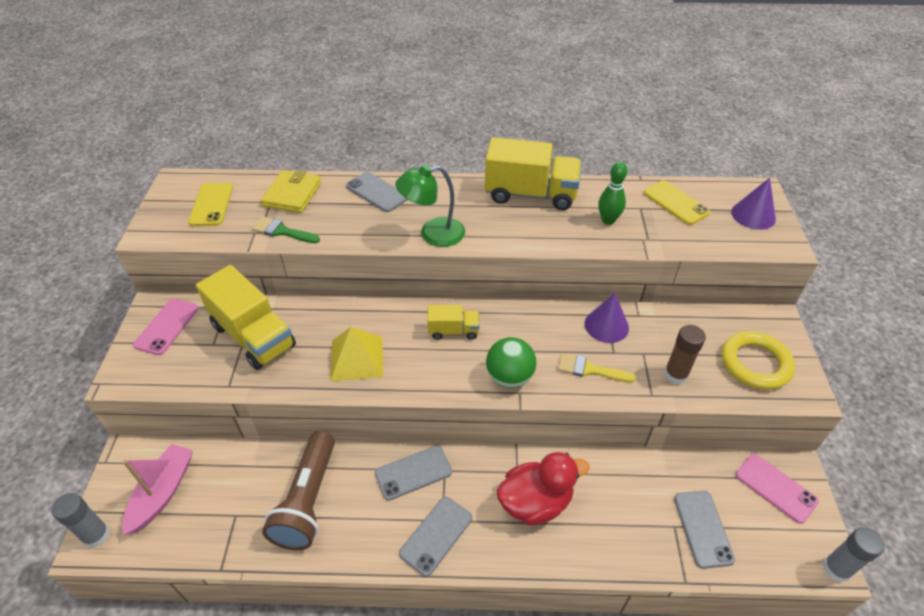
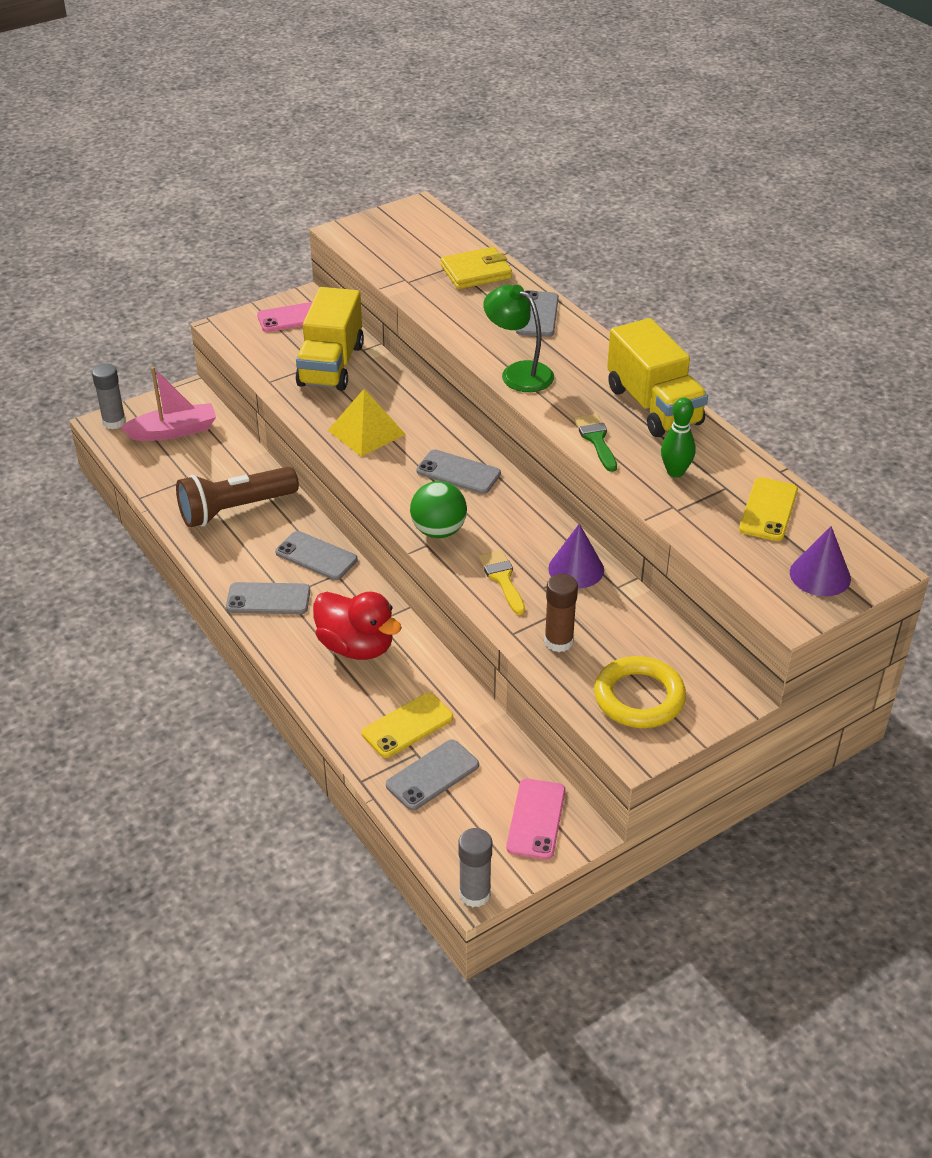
camera: 55 degrees right, 5 degrees down
(211, 204) = (412, 240): yellow phone -> yellow phone (407, 725)
(282, 231) = (423, 292): green brush -> green brush (596, 439)
(453, 331) = (458, 472): yellow truck -> grey phone

